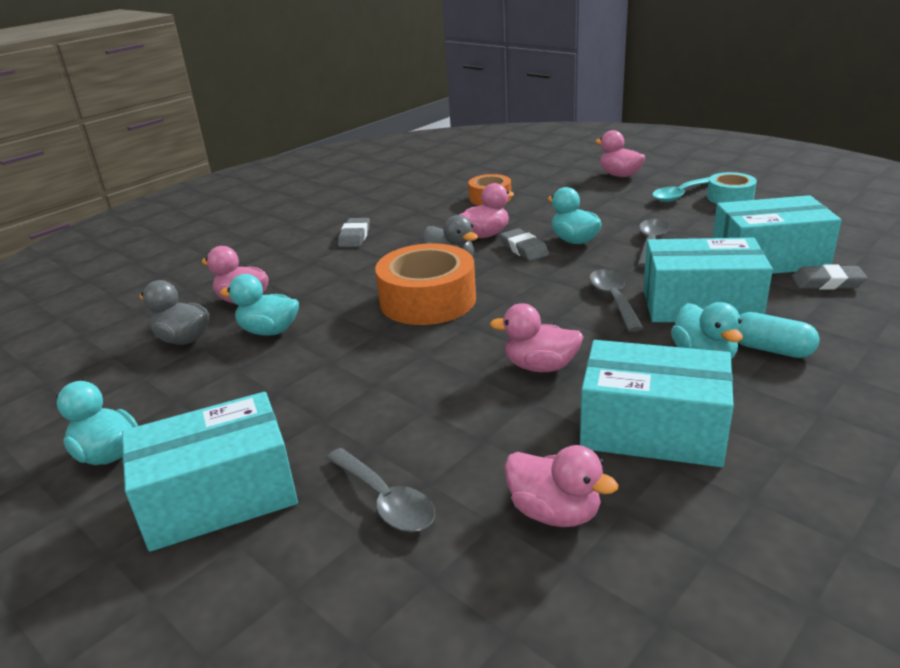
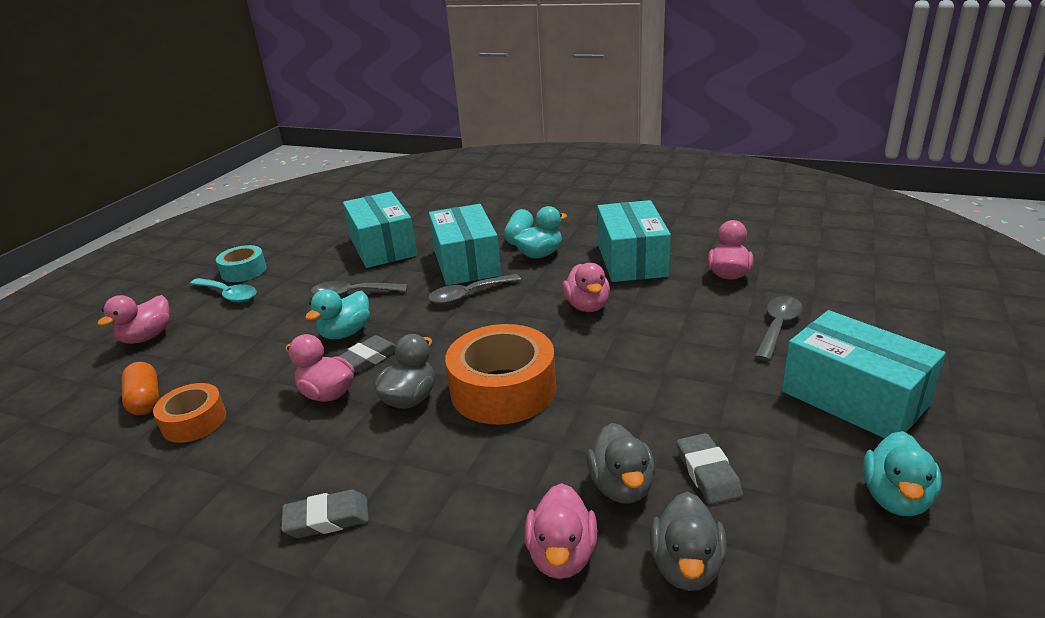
camera: 110 degrees left, 0 degrees up
(269, 331) = (621, 486): turquoise duck -> grey duck
(529, 183) = (145, 400): none -> orange capsule
(827, 282) = (420, 228): grey eraser -> grey eraser (708, 473)

